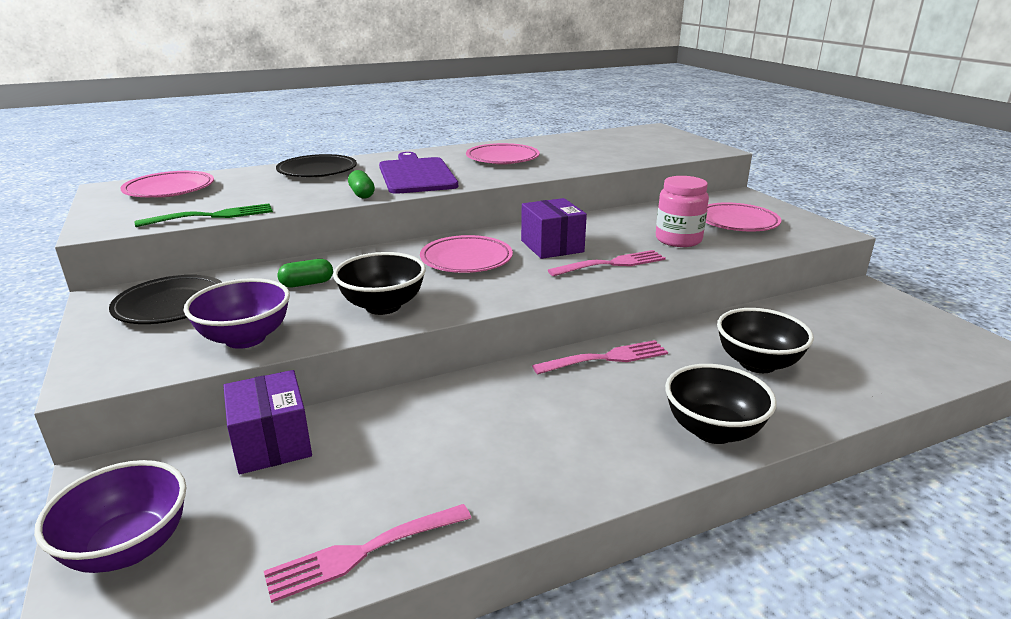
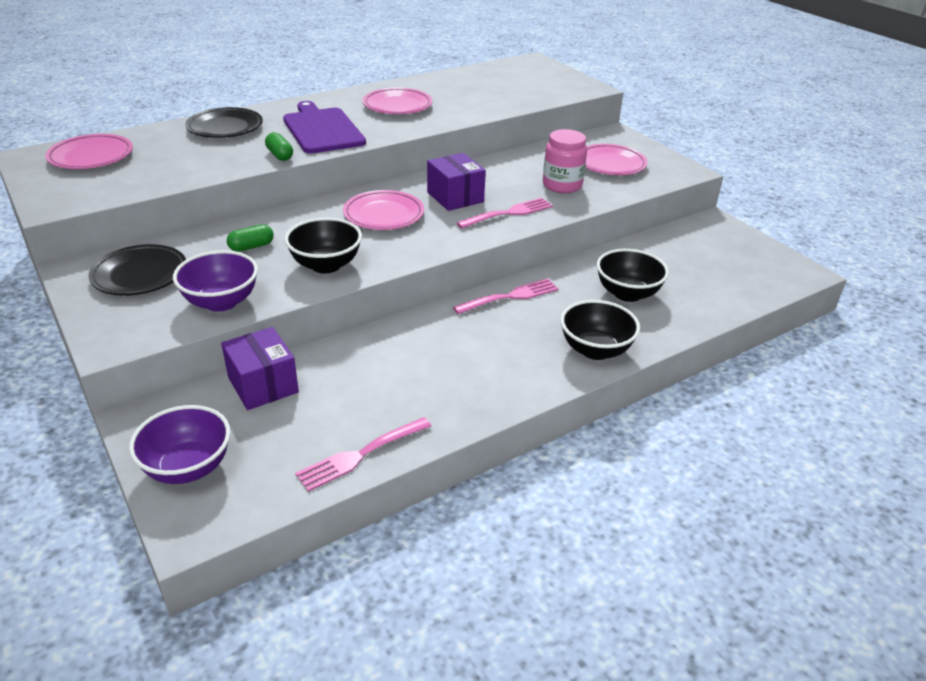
camera: 10 degrees left, 10 degrees up
(212, 216) = (151, 187): green fork -> none

